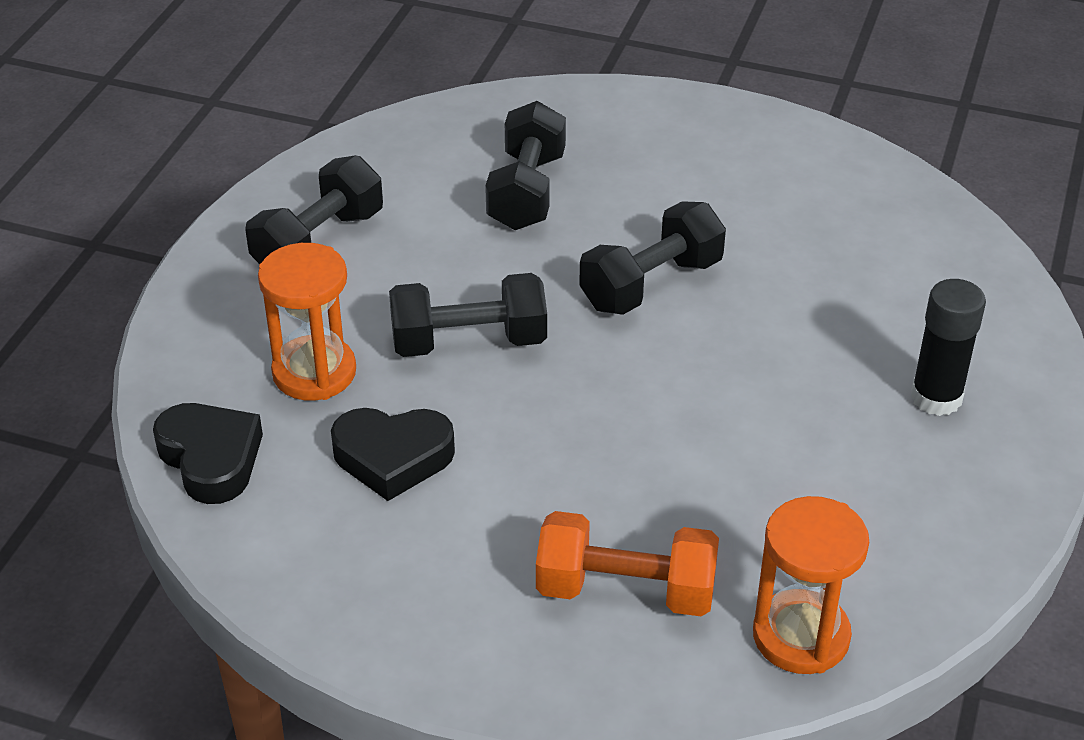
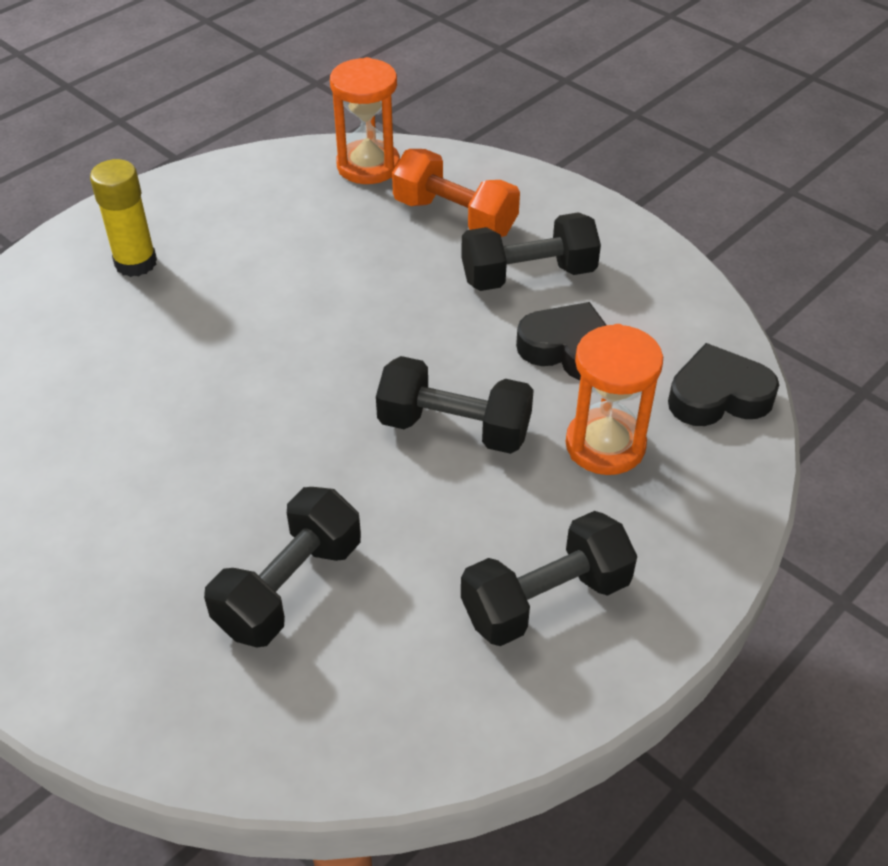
camera: 155 degrees left, 5 degrees up
(211, 458) = (718, 396): black heart -> black heart turned 90 degrees clockwise
(651, 284) = (256, 429): black dumbbell -> black dumbbell (528, 275)
(936, 397) = (136, 263): black glue stick -> yellow glue stick

